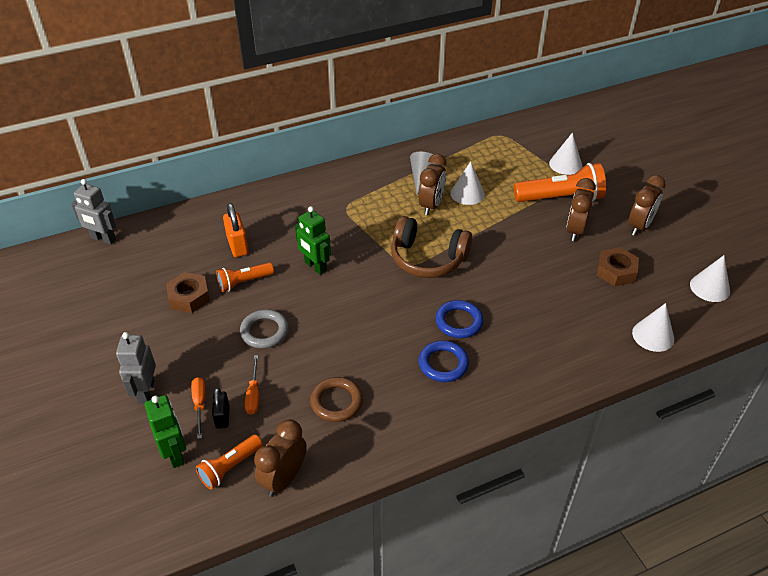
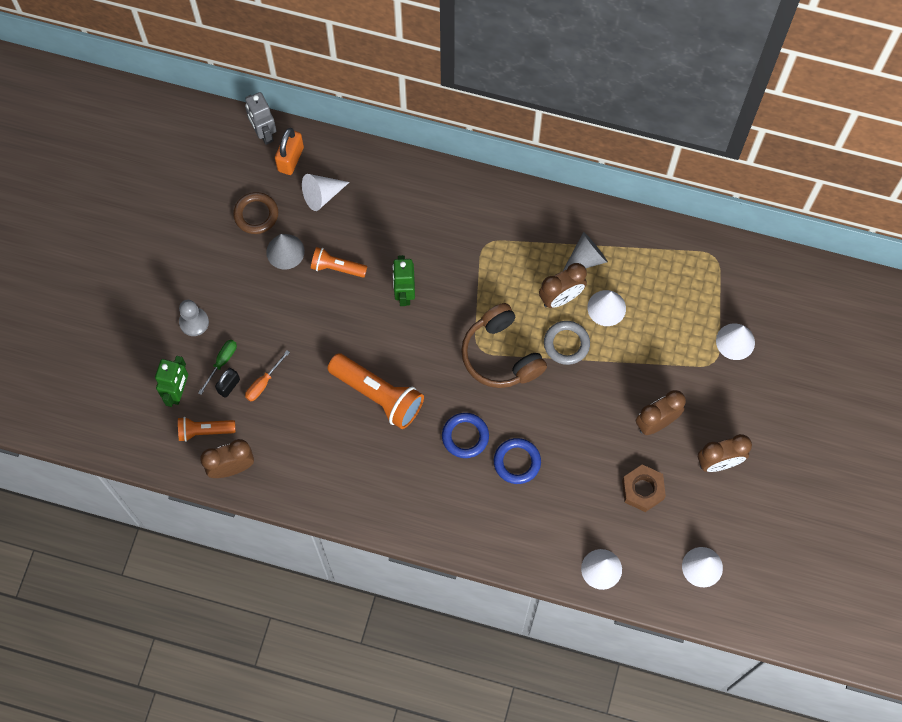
camera: 40 degrees right, 25 degrees up
(146, 392) = (194, 322): grey robot -> grey pawn
(188, 248) = (322, 195): none -> white cone
(189, 297) = (285, 251): brown nut -> grey cone
(200, 404) = (222, 362): orange screwdriver -> green screwdriver
(238, 246) = (362, 222): orange padlock -> orange padlock (290, 159)
(264, 331) = (314, 330): grey ring -> grey ring (566, 344)
(336, 402) = (314, 435): brown ring -> brown ring (256, 215)
(443, 364) = (417, 464): blue ring -> blue ring (517, 462)
(560, 198) = (684, 377): orange flashlight -> orange flashlight (378, 395)

